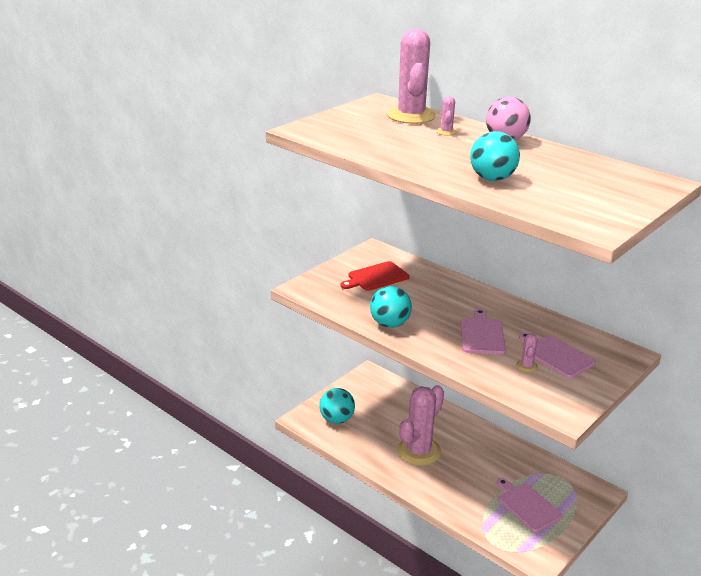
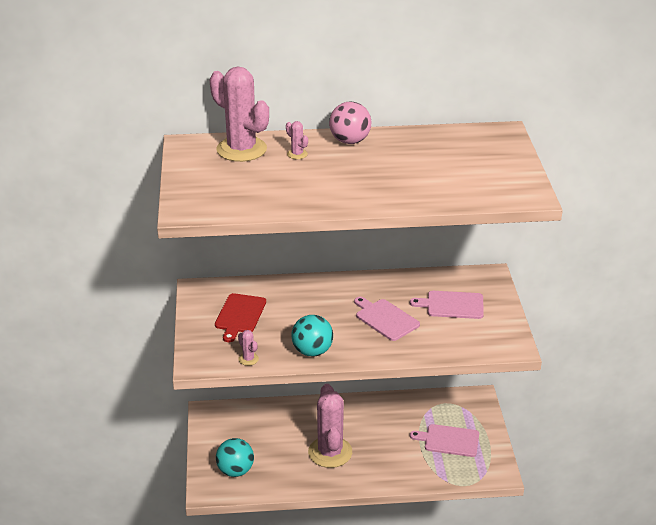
camera: 45 degrees left, 5 degrees up
(492, 179) = (405, 186): turquoise ball -> none
(526, 366) = (446, 326): pink cactus -> pink cactus (248, 359)

